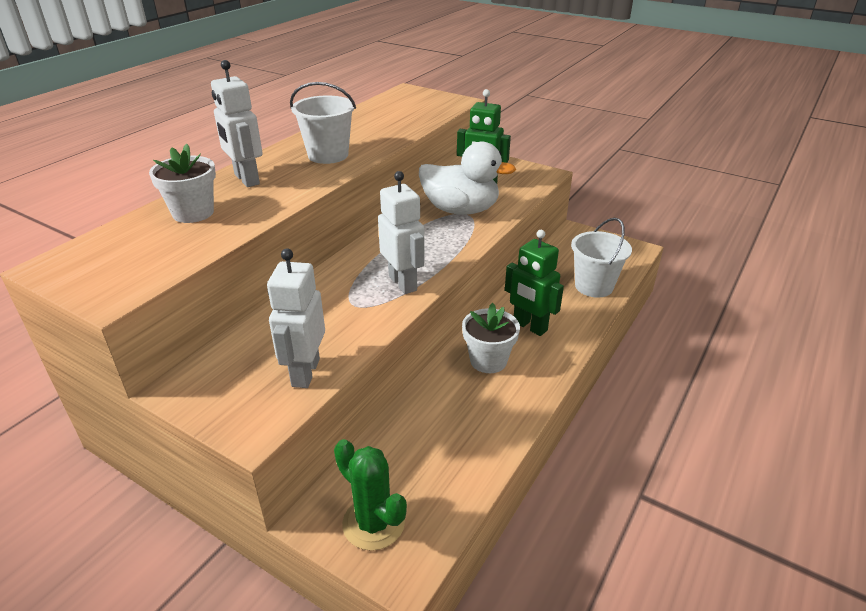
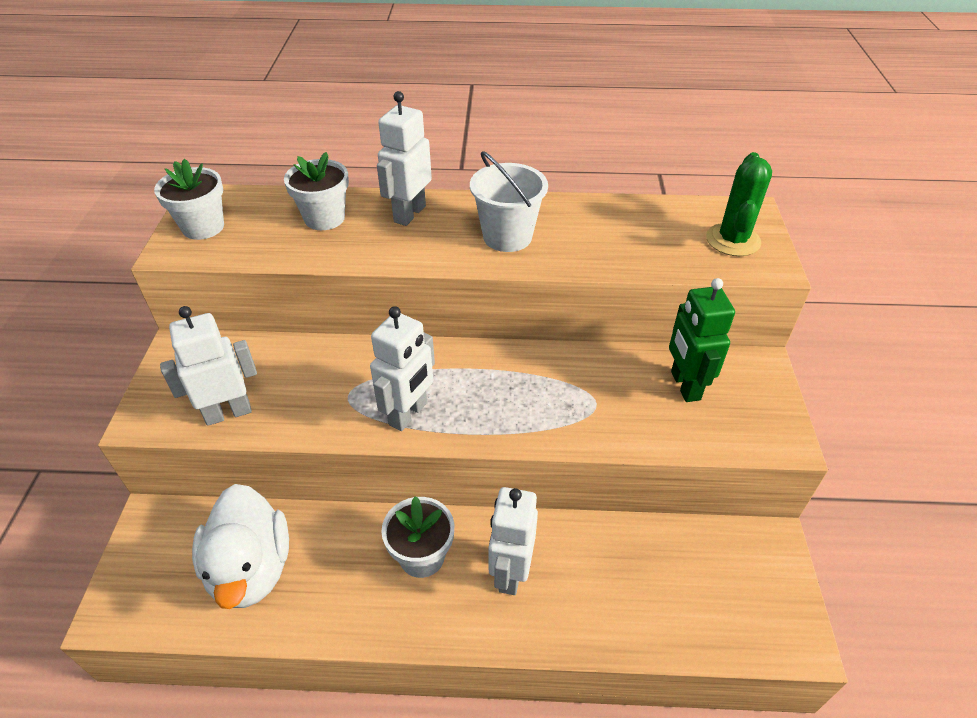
camera: 60 degrees right, 10 degrees up
(103, 273) = (203, 227): none -> white flower pot
(373, 523) = (156, 563): green cactus -> green cactus (733, 240)
(460, 210) = (600, 394): white duck -> white duck (251, 568)
(529, 326) = (510, 572): green robot -> white robot
(594, 286) = (652, 616): white bucket -> none

